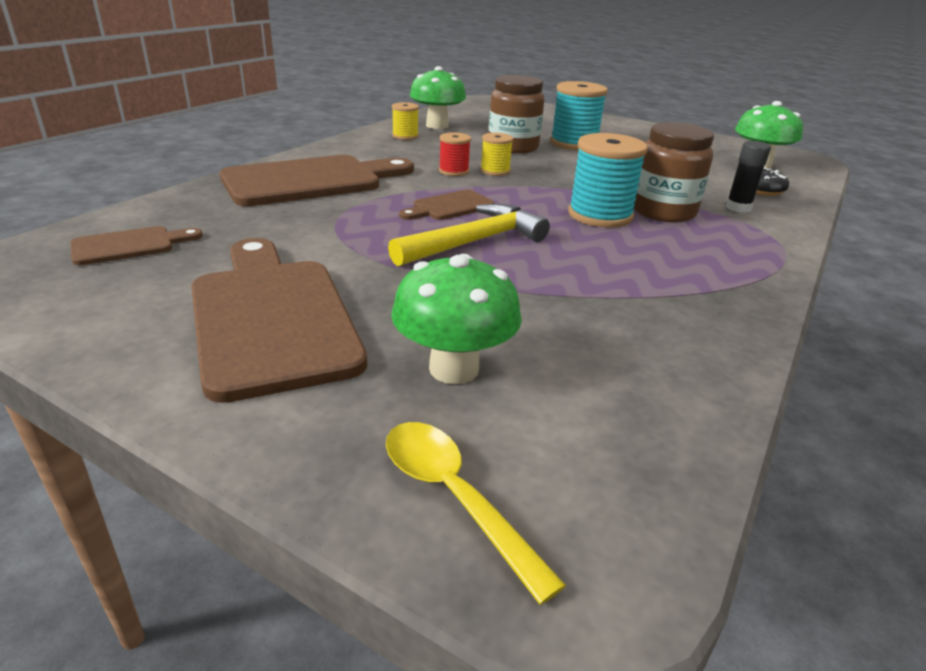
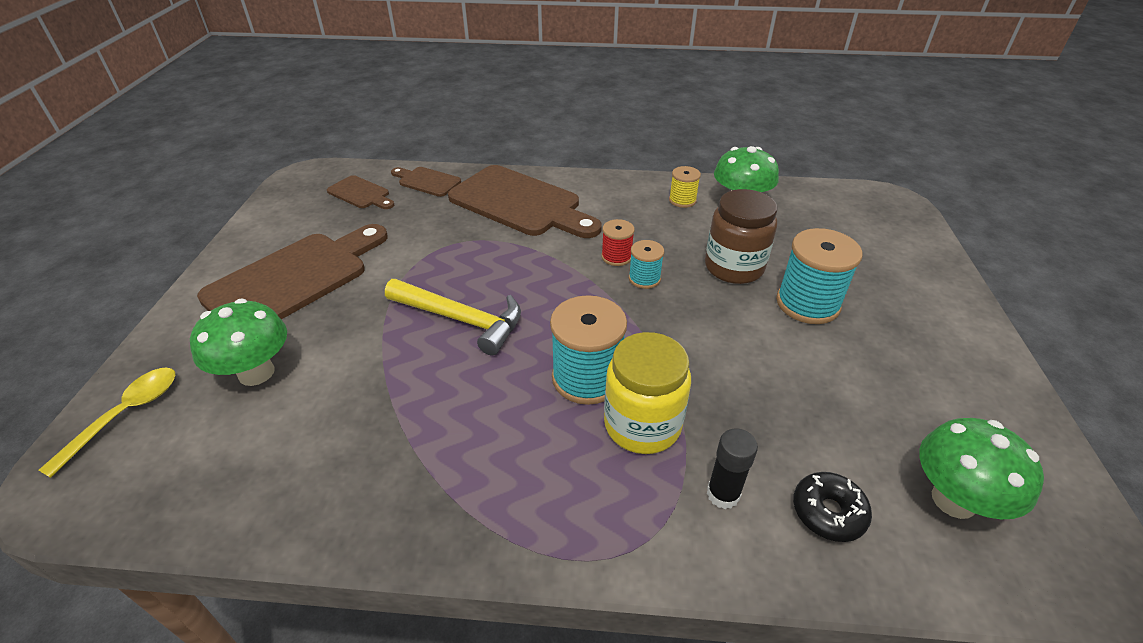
camera: 65 degrees right, 10 degrees up
(449, 207) = (526, 283): brown cutting board -> brown cutting board (427, 181)
(495, 171) = (644, 278): yellow spool -> turquoise spool
(663, 212) = (642, 425): brown jar -> yellow jar

